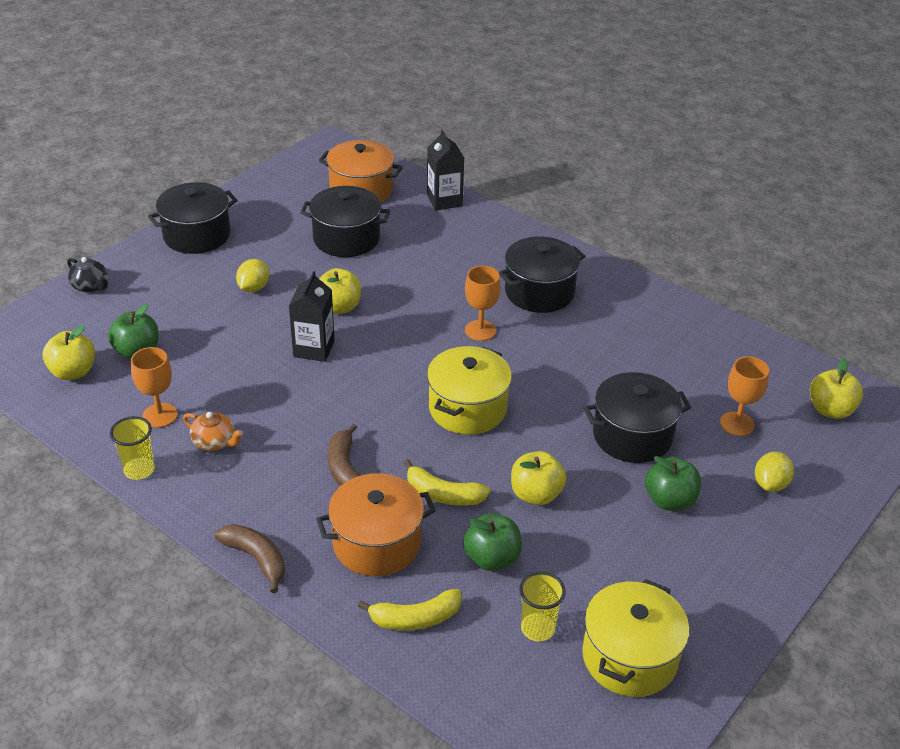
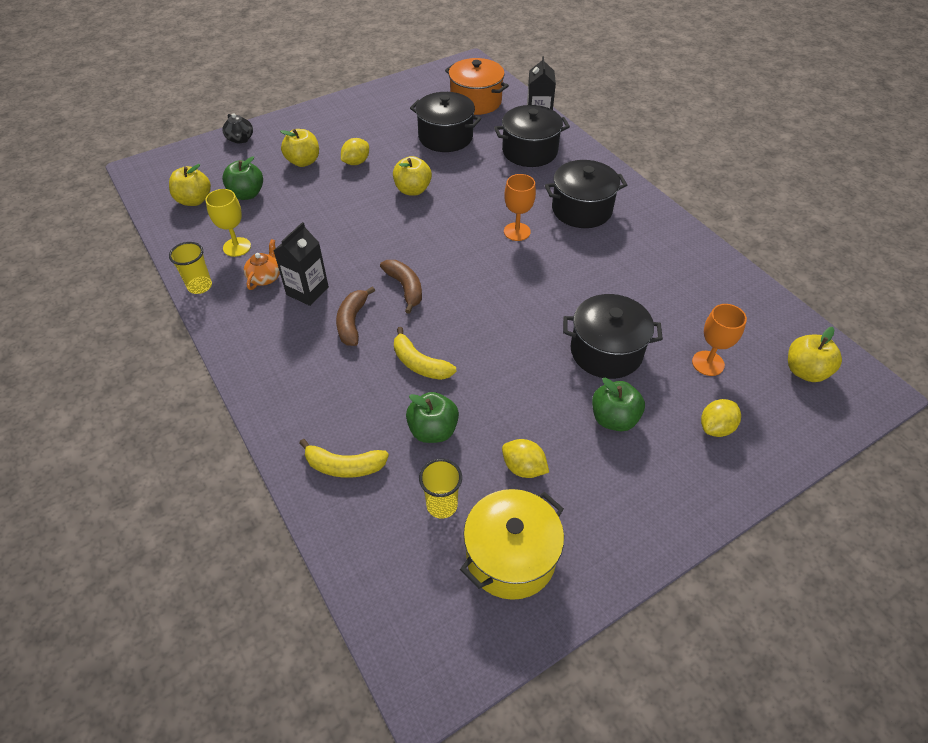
camera: 20 degrees right, 10 degrees up
(160, 415) = (237, 247): orange goblet -> yellow goblet
(197, 235) = (335, 114): black pot -> black pot (529, 151)
(214, 442) = (265, 277): orange teapot -> orange teapot turned 120 degrees counterclockwise
(256, 559) = (247, 380): brown banana -> brown banana (405, 288)
(314, 349) = (377, 219): black carton -> black carton (307, 291)
(377, 543) = (346, 392): orange pot -> none
(467, 408) = (475, 295): yellow pot -> none
(536, 494) = (497, 383): yellow apple -> yellow apple (303, 161)
(602, 570) = (523, 468): none -> yellow lemon

